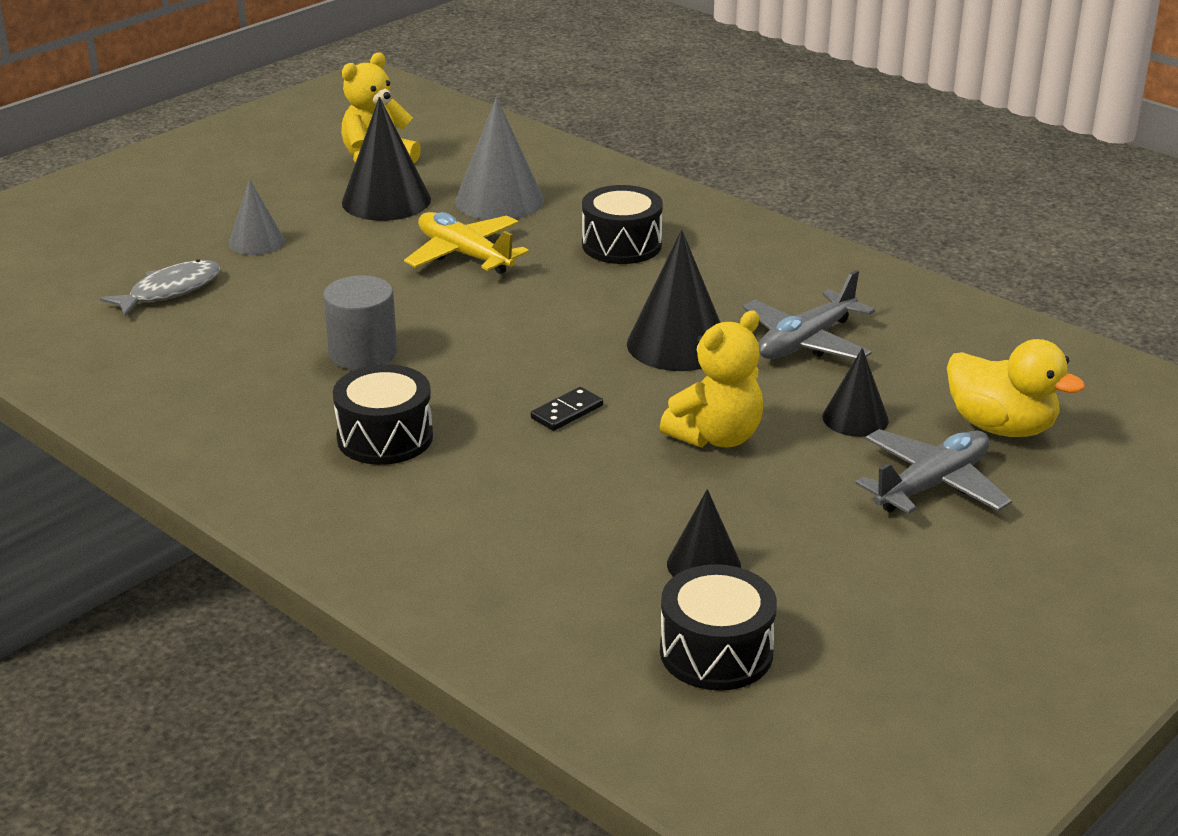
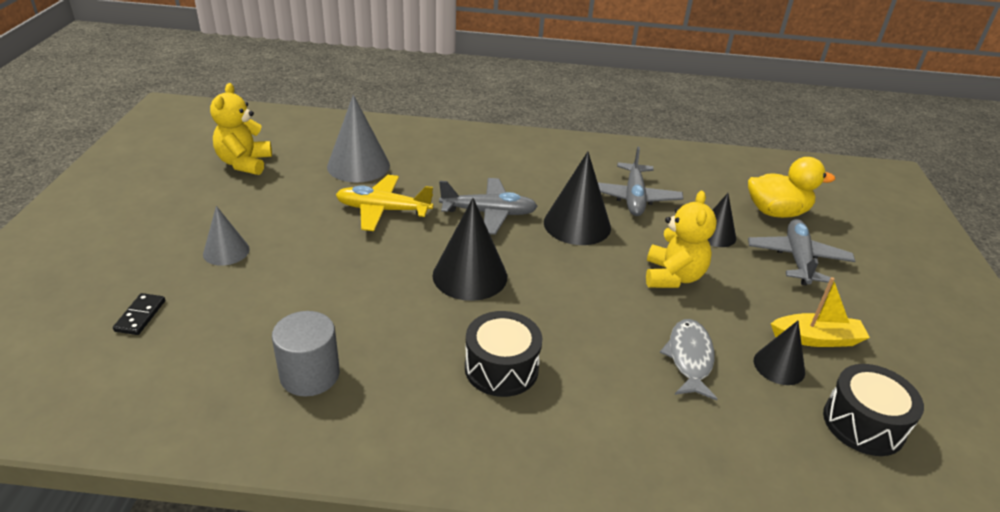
camera: 40 degrees left, 5 degrees up
(170, 291) = (203, 317): grey fish -> grey fish (689, 358)
(363, 353) = (407, 309): grey cylinder -> grey cylinder (310, 375)
(386, 200) = (284, 189): black cone -> black cone (470, 275)
(567, 412) = (580, 296): black domino -> black domino (140, 316)
(584, 297) = (489, 213): none -> grey plane
(621, 245) = (466, 172): black drum -> none
(803, 564) = (816, 338): none -> yellow boat

